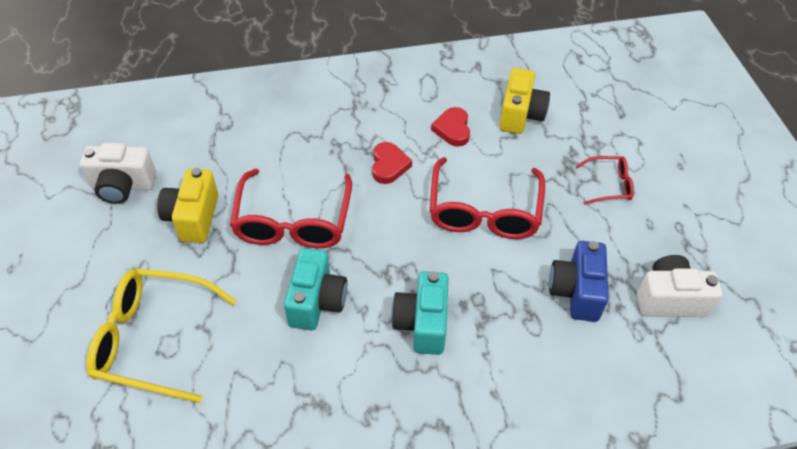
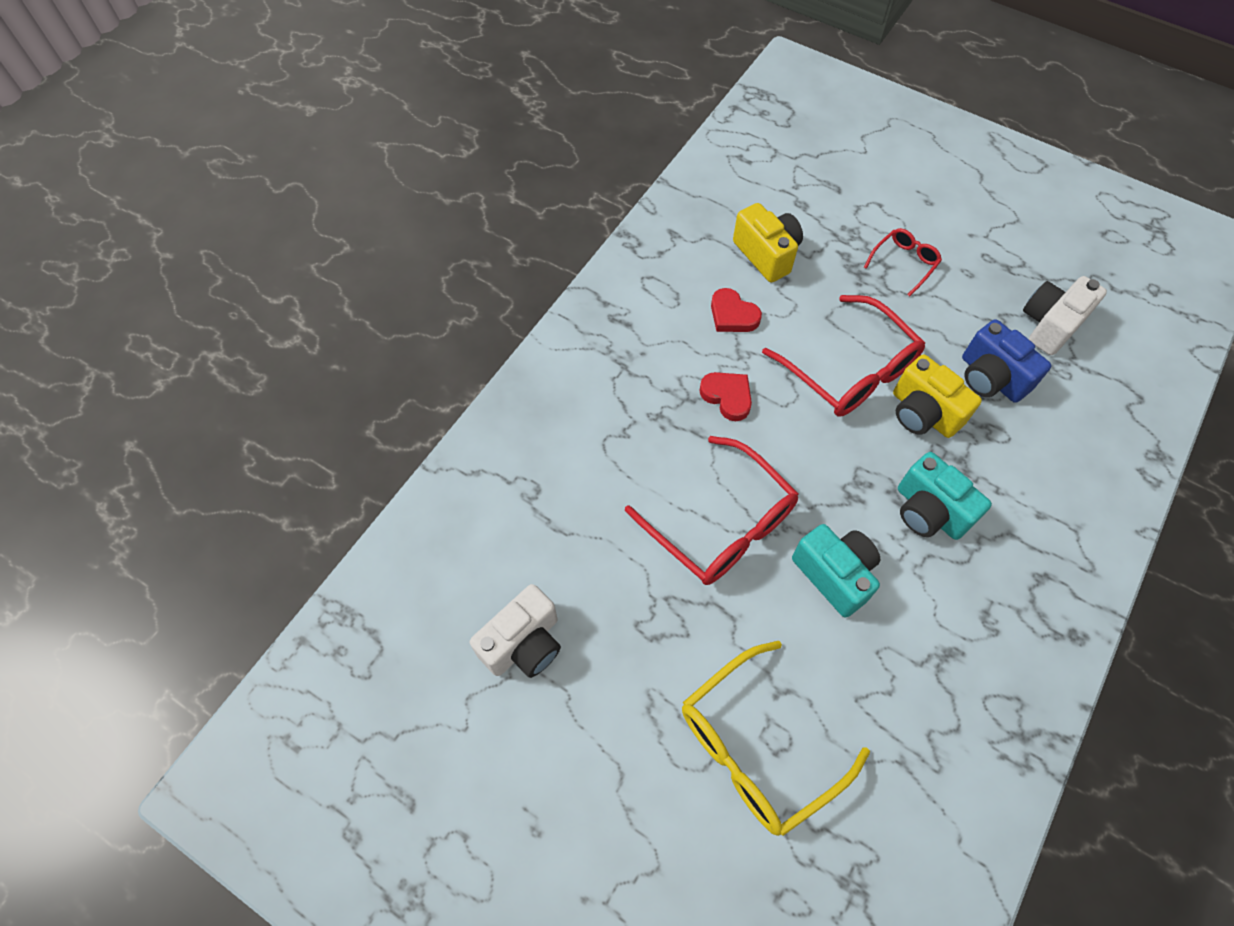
camera: 45 degrees left, 10 degrees up
(193, 218) = (633, 607): yellow camera -> yellow camera (923, 413)

